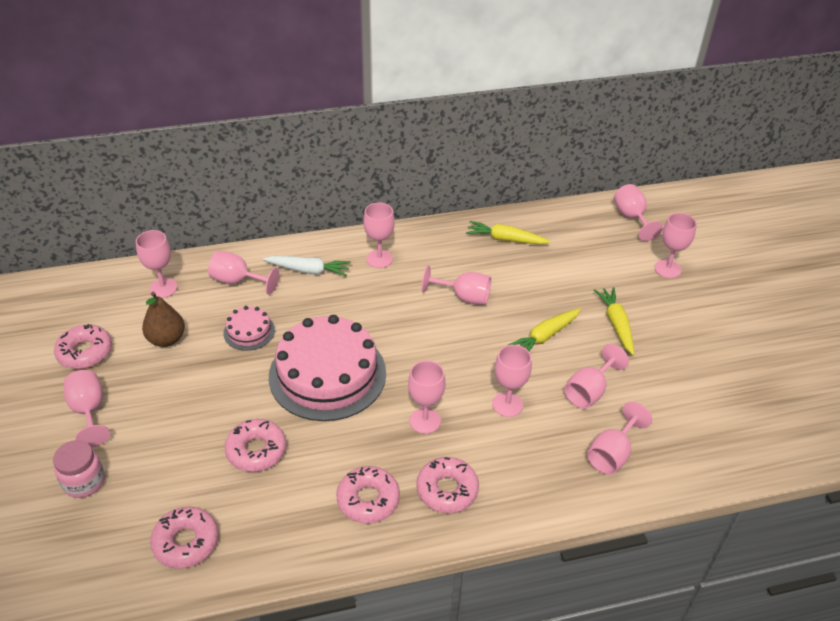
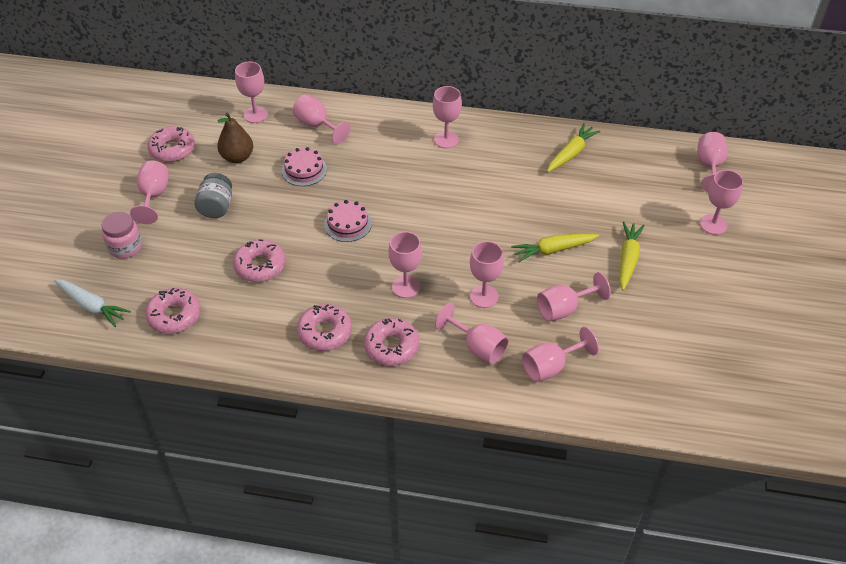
camera: 25 degrees right, 5 degrees up
(171, 401) = (216, 207): none -> grey jar
(309, 270) = (380, 133): white carrot -> white carrot (92, 306)
(327, 374) = (347, 224): pink cake -> pink cake, size x0.46
(463, 297) = (501, 194): pink goblet -> pink goblet (477, 347)
(505, 239) = (571, 153): yellow carrot -> yellow carrot turned 90 degrees clockwise

